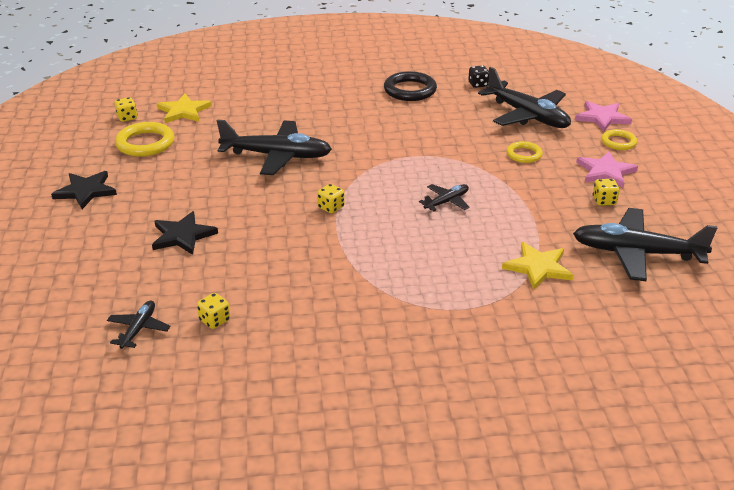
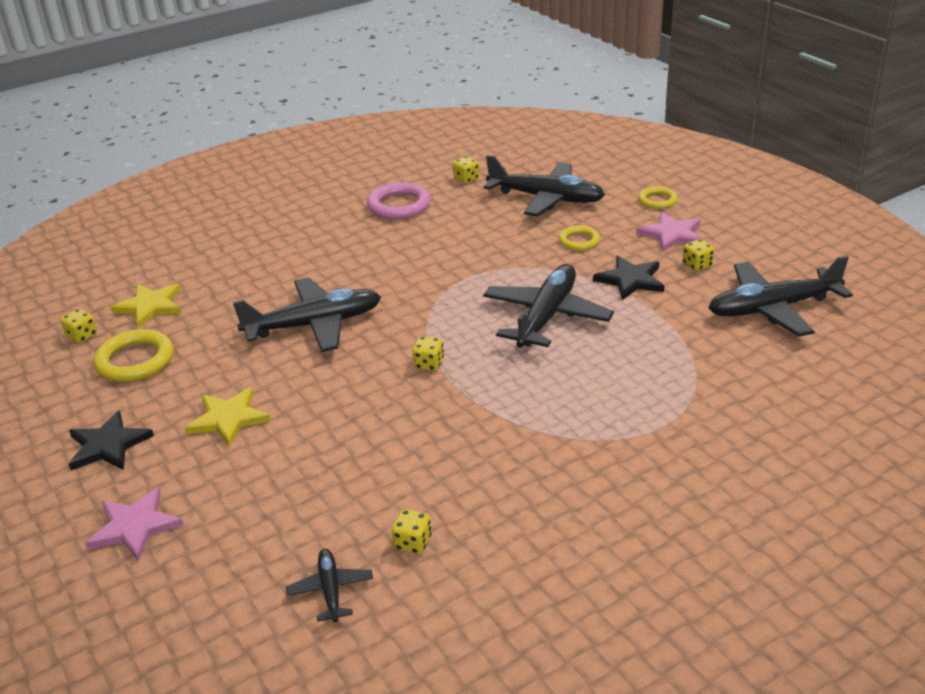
camera: 25 degrees left, 0 degrees up
(182, 236) = (283, 457): black star -> black star (630, 280)
(410, 90) = (399, 205): black ring -> pink ring
(446, 202) = (546, 316): black plane -> black plane, size x2.06
(478, 84) = (466, 179): black dice -> yellow dice
(538, 267) = (697, 355): yellow star -> yellow star (228, 418)
(602, 118) = (620, 180): pink star -> pink star (134, 526)

